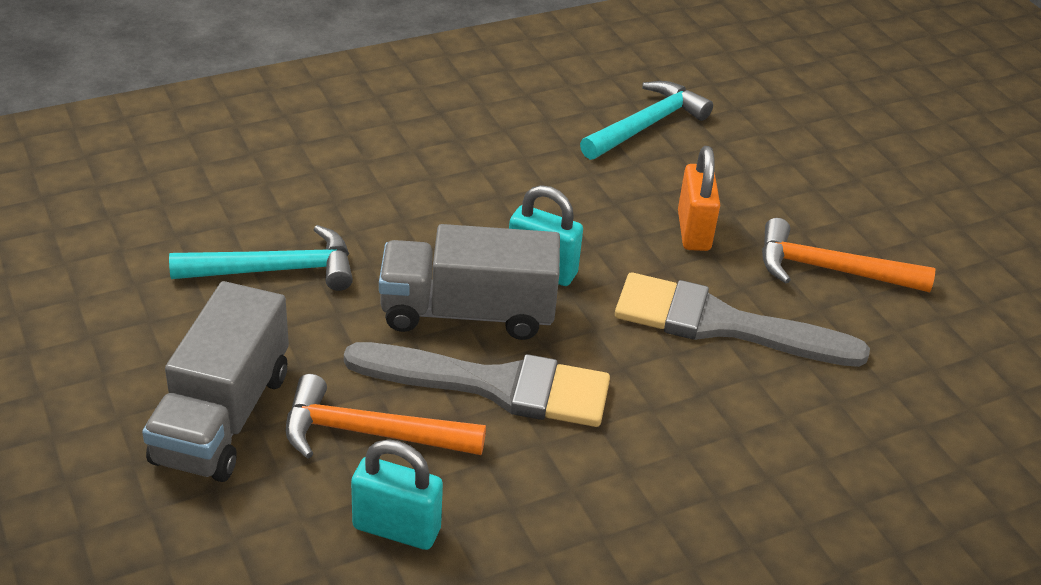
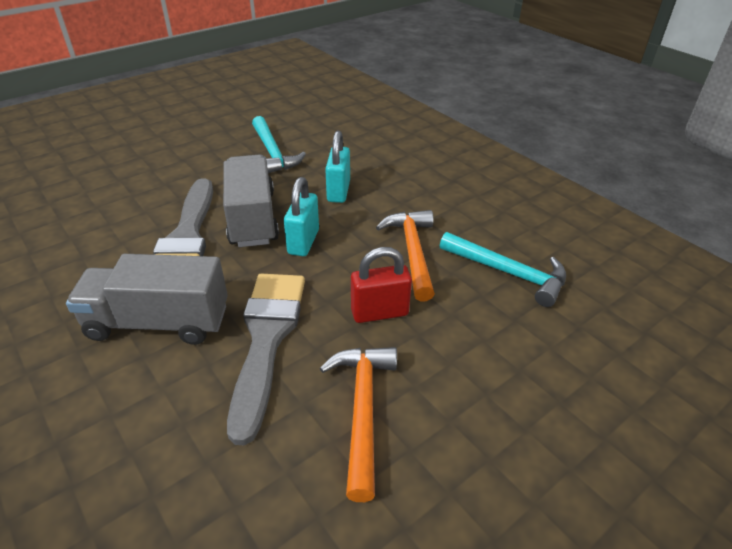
camera: 80 degrees right, 0 degrees up
(223, 417) = (158, 159): grey truck -> grey truck (158, 322)
(370, 433) = (145, 201): orange hammer -> orange hammer (412, 252)
(396, 528) = (72, 220): turquoise padlock -> turquoise padlock (338, 191)
(693, 231) = (379, 312): orange padlock -> red padlock

